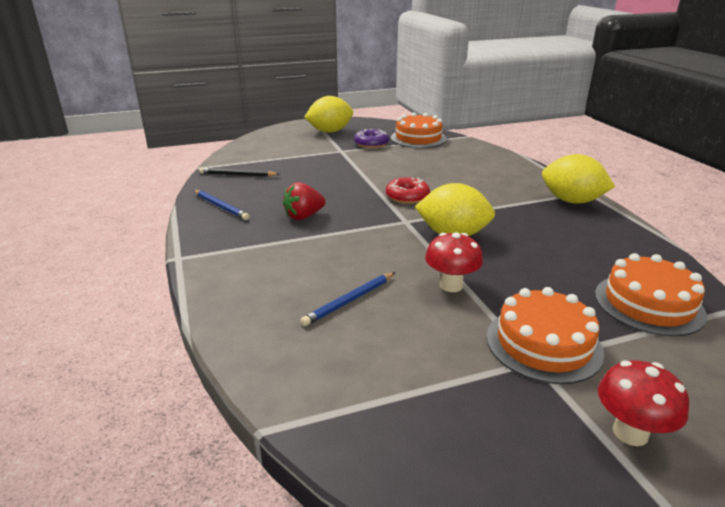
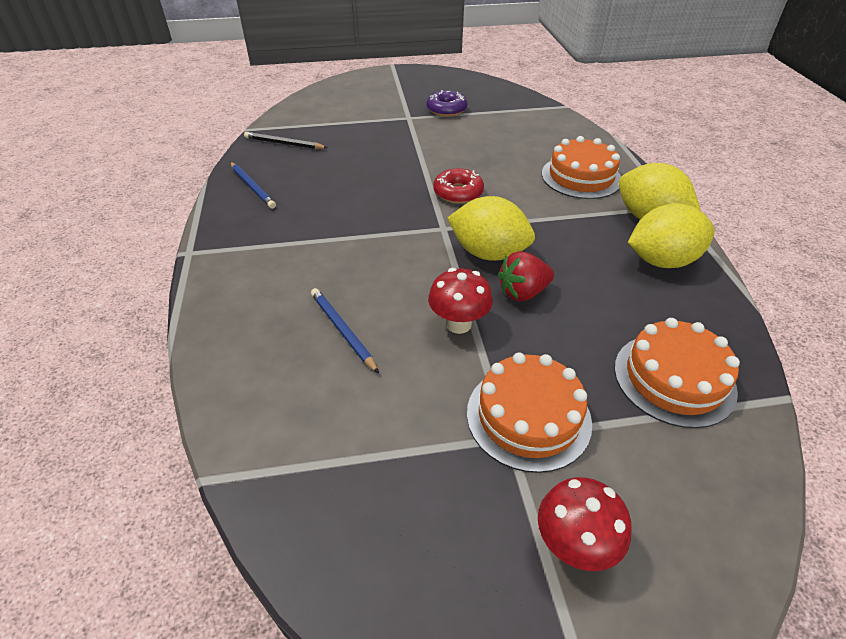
camera: 10 degrees right, 15 degrees up
(304, 216) = (334, 210): red strawberry -> red strawberry (523, 292)
(330, 131) = (406, 87): yellow lemon -> yellow lemon (661, 261)
(349, 300) = (343, 330): blue pencil -> blue pencil turned 90 degrees clockwise
(418, 138) = (504, 105): orange cake -> orange cake (581, 177)

